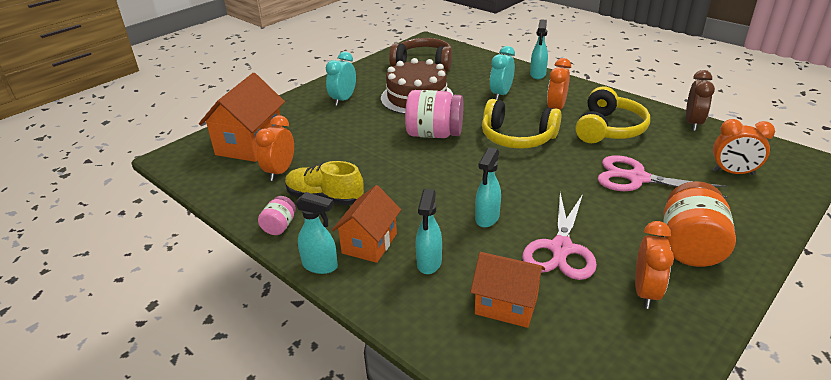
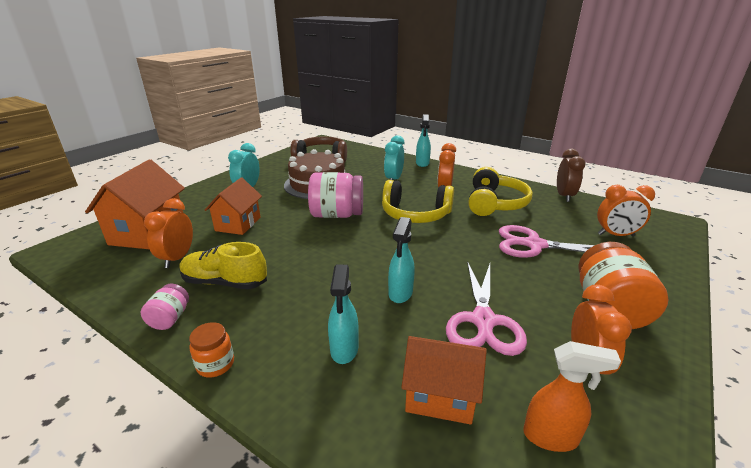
camera: 10 degrees left, 5 degrees down
(320, 266) = (215, 364): turquoise spray bottle -> orange jar
(369, 243) = (274, 331): orange house -> orange house (238, 224)
(592, 342) = (551, 437): none -> orange spray bottle

